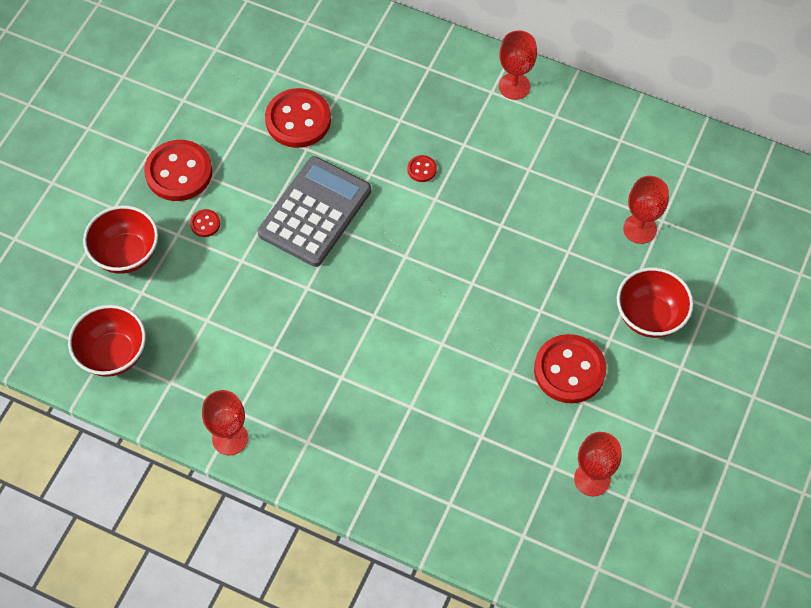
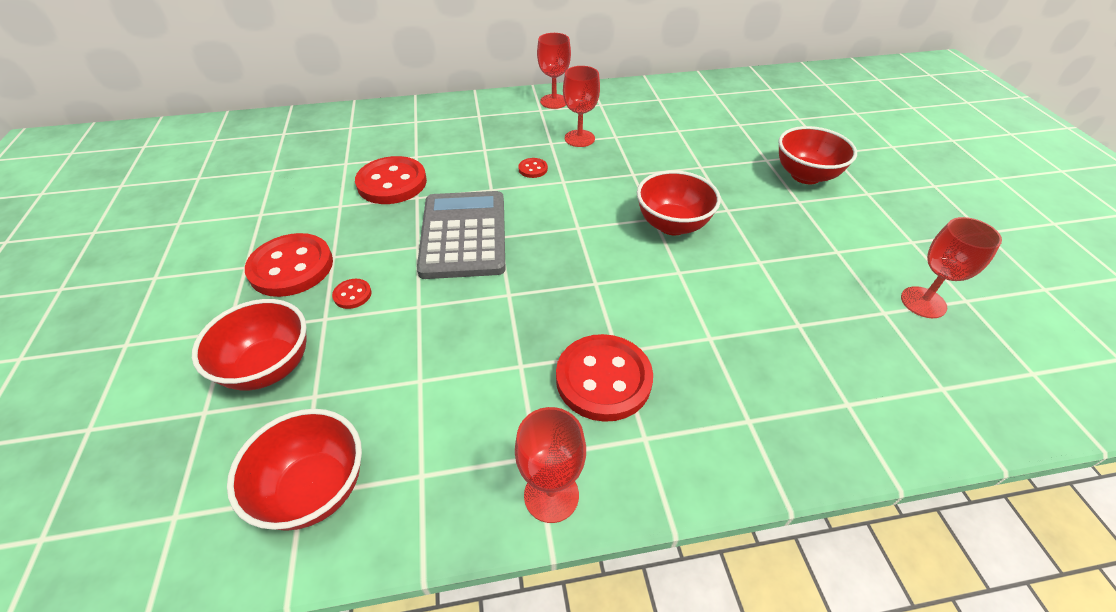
camera: 35 degrees left, 15 degrees down
(480, 298) = (672, 225): none -> red bowl
(569, 370) = (799, 236): red button -> red button (603, 379)
(640, 229) = (731, 134): red goblet -> red goblet (579, 138)

